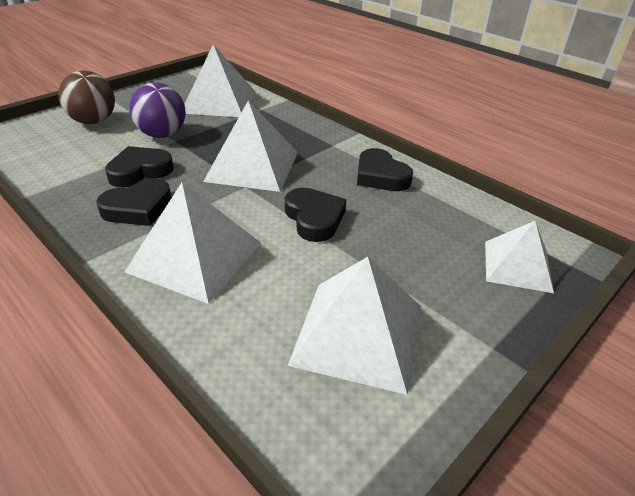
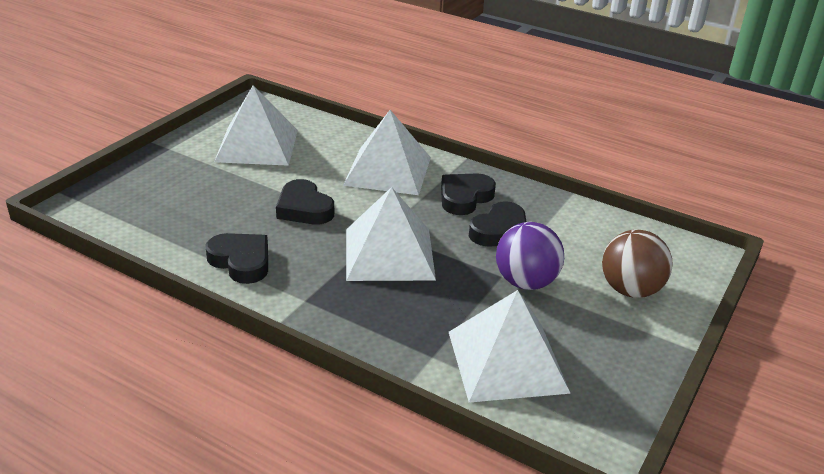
camera: 165 degrees right, 5 degrees down
(517, 266) = (126, 193): white pyramid -> none

